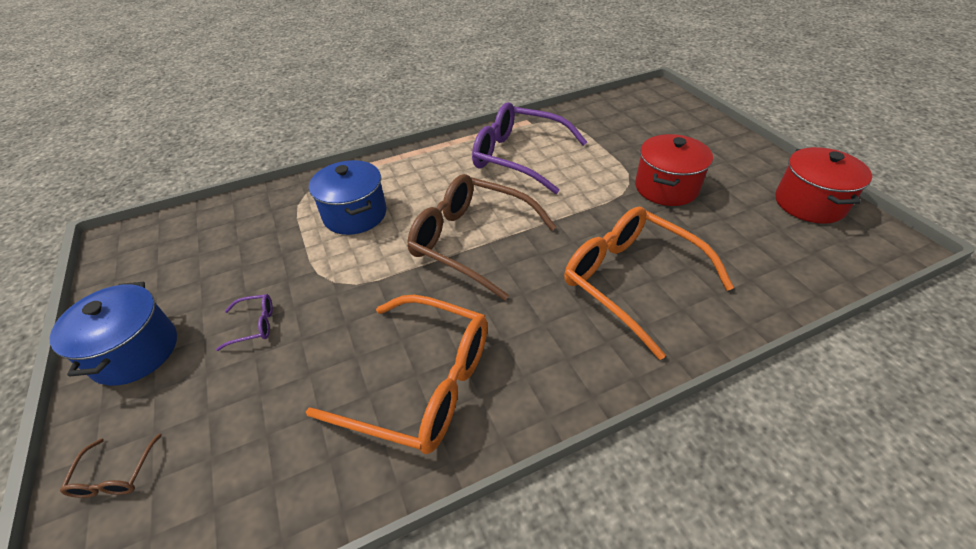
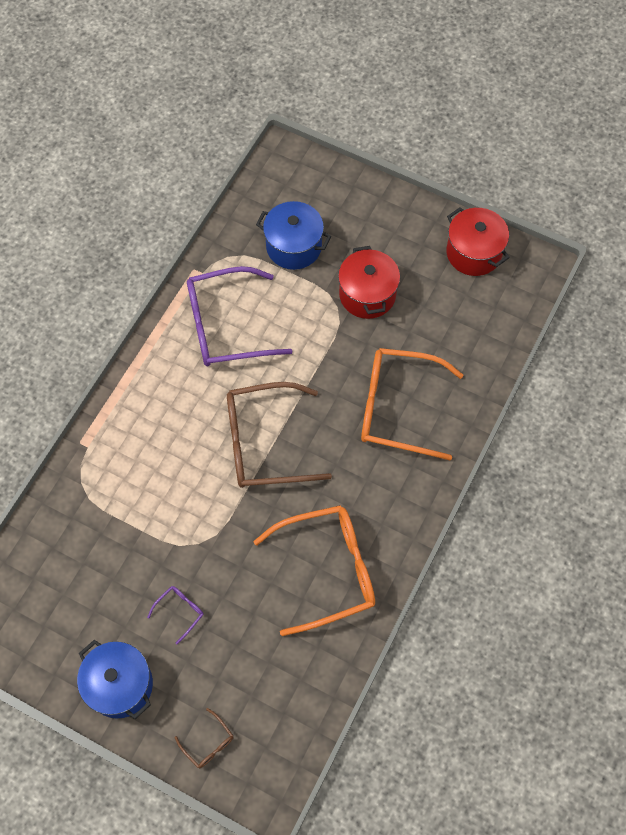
camera: 40 degrees left, 20 degrees up
(355, 214) = (149, 476): blue pot -> blue pot (294, 246)

